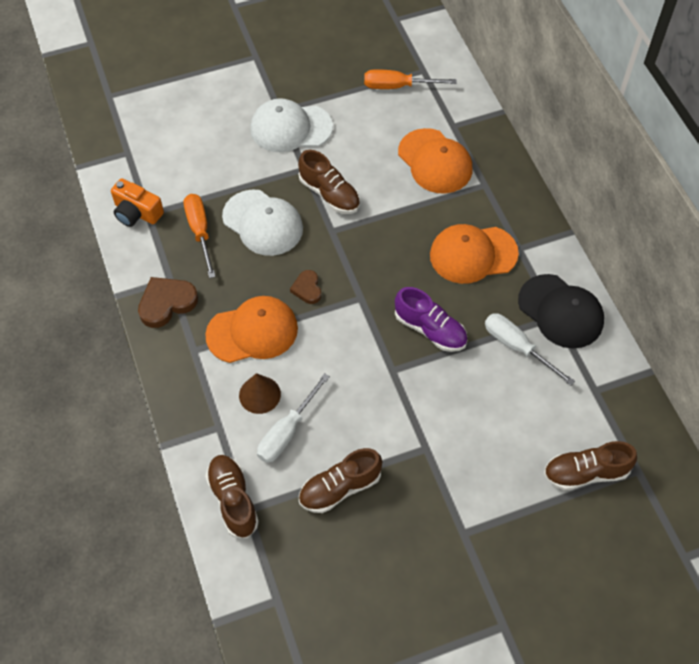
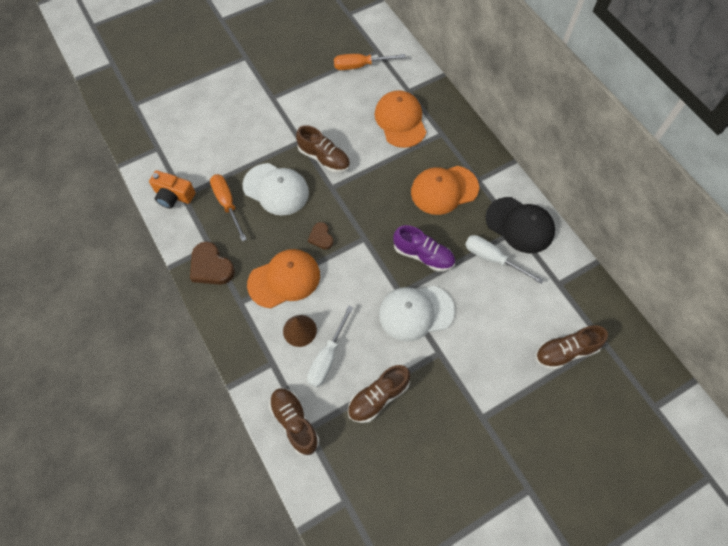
camera: 10 degrees left, 5 degrees up
(166, 303) = (211, 267): brown heart -> brown heart turned 90 degrees counterclockwise
(291, 128) = (284, 110): white cap -> white cap (415, 312)
(435, 161) = (400, 121): orange cap -> orange cap turned 150 degrees counterclockwise

